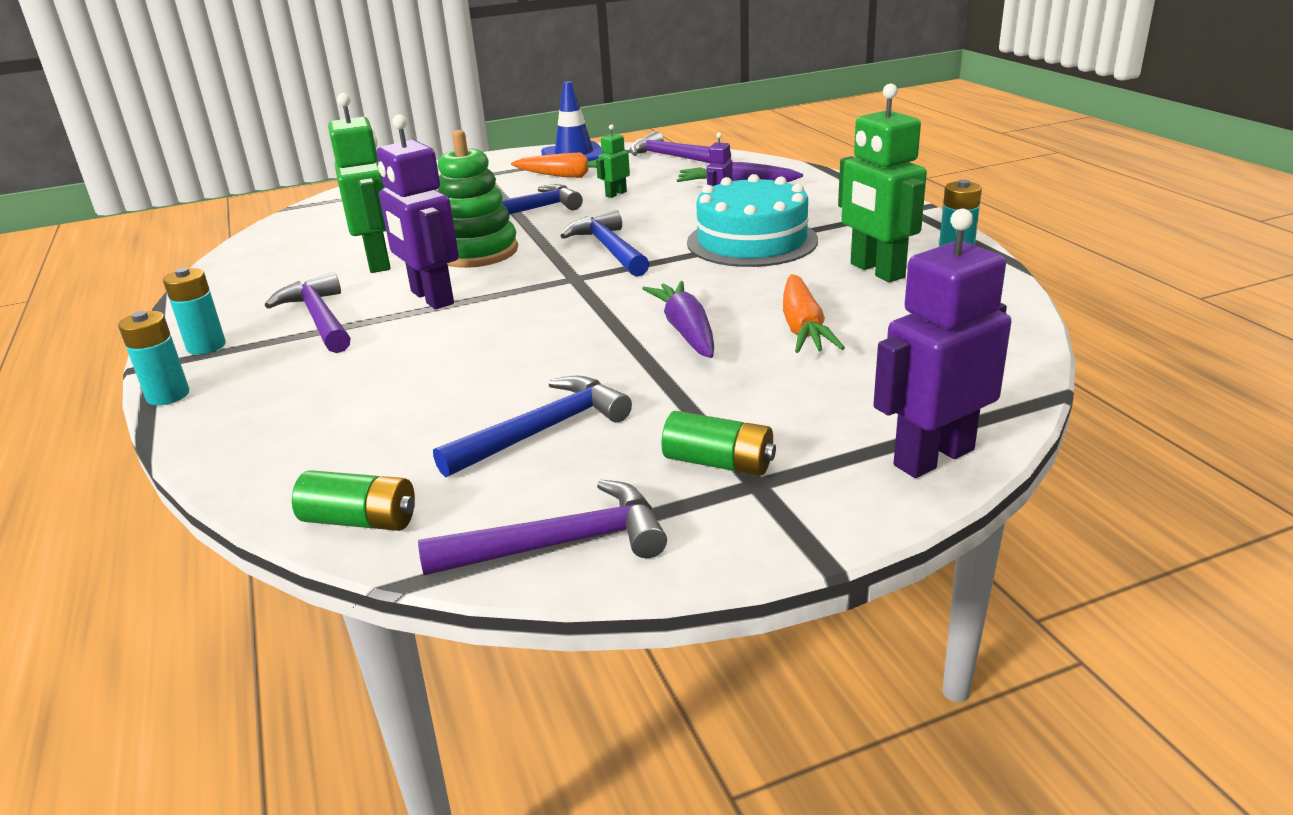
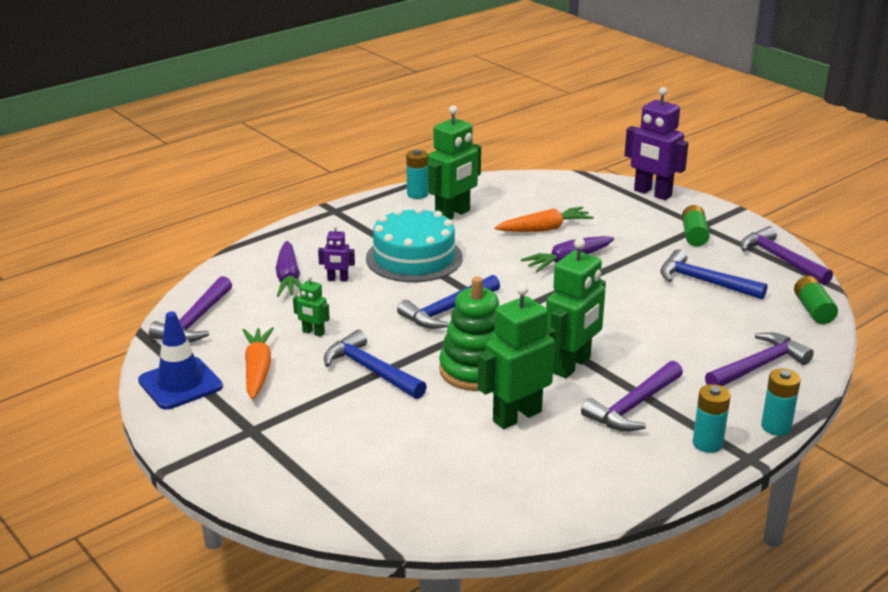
camera: 110 degrees left, 0 degrees up
(287, 418) = (759, 366): none -> purple hammer
(431, 298) = (572, 365): purple robot -> green robot

